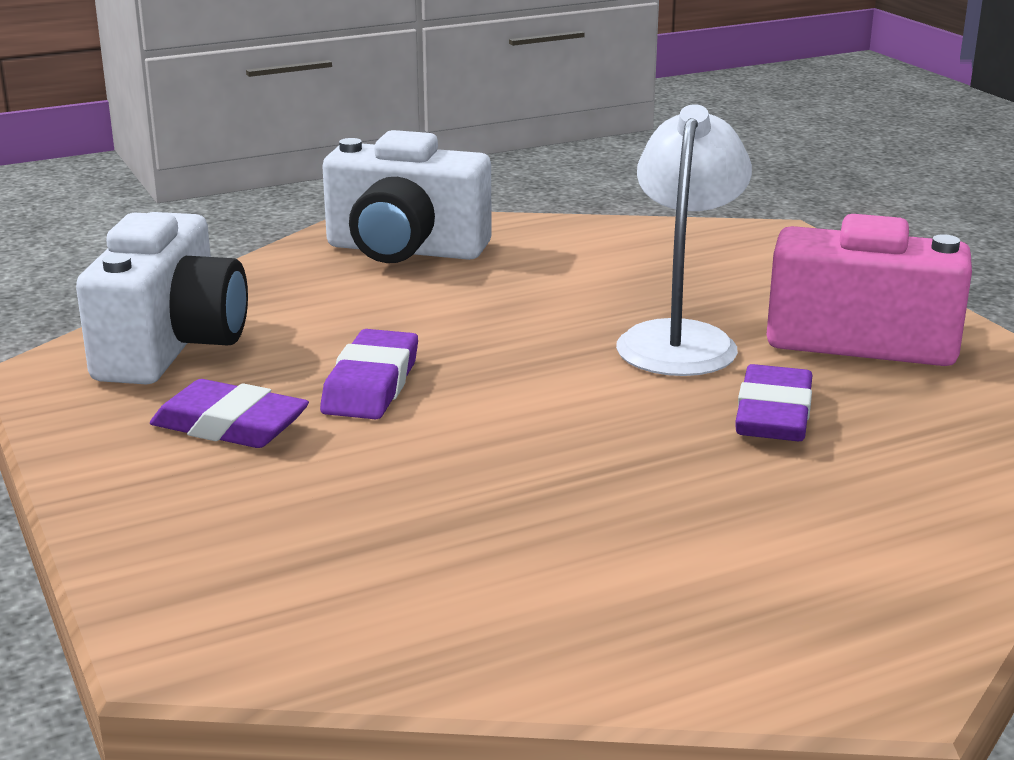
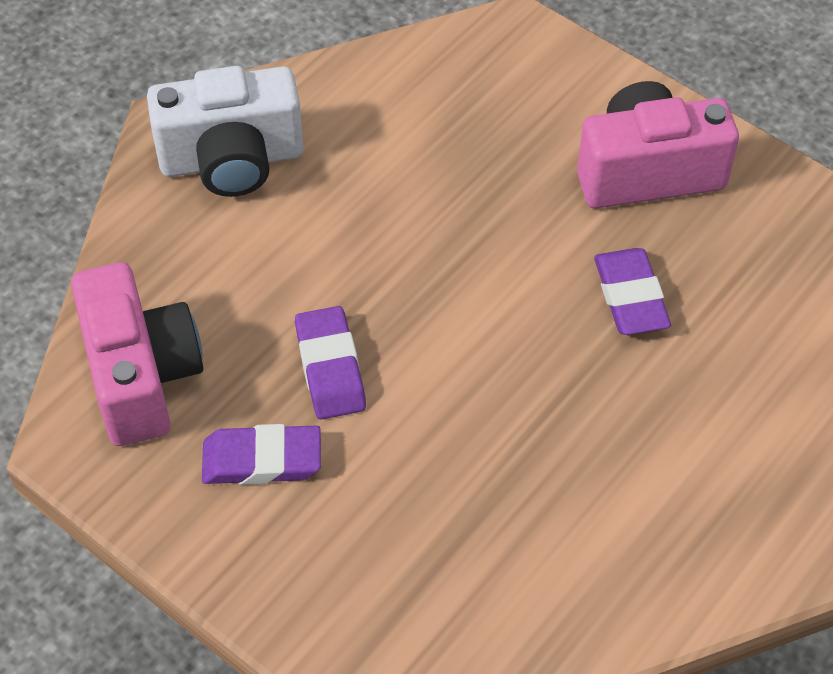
camera: 25 degrees left, 30 degrees up
(171, 347) = (141, 375): white camera -> pink camera
(680, 339) = (519, 219): white lamp -> none

